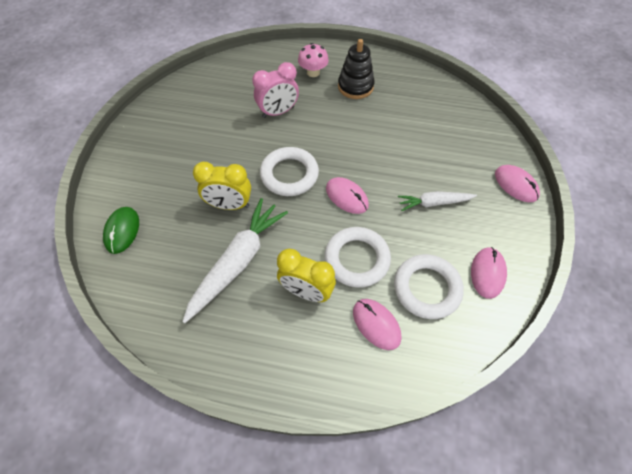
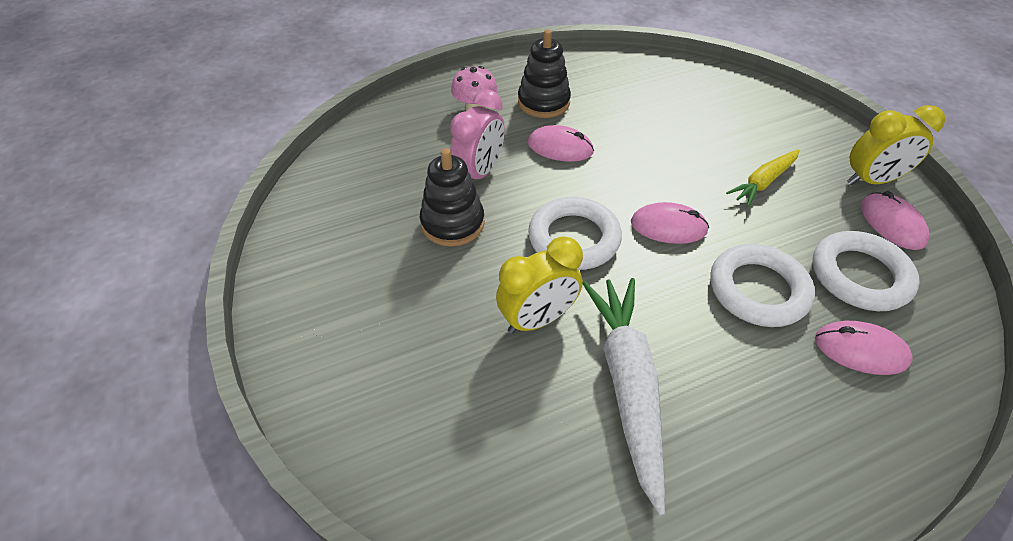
camera: 35 degrees left, 10 degrees down
(122, 231) = (413, 453): green mouse -> none
(238, 133) = (452, 223): none -> black stacking toy
(306, 291) = (748, 365): yellow clock -> yellow clock (871, 180)
(434, 203) = (763, 182): white carrot -> yellow carrot
(515, 185) = (814, 123): pink mouse -> pink mouse (560, 147)

